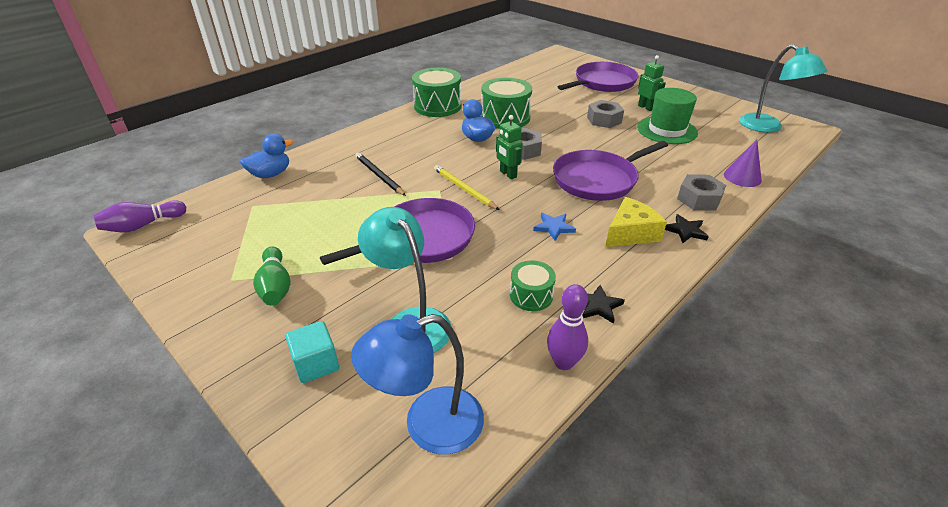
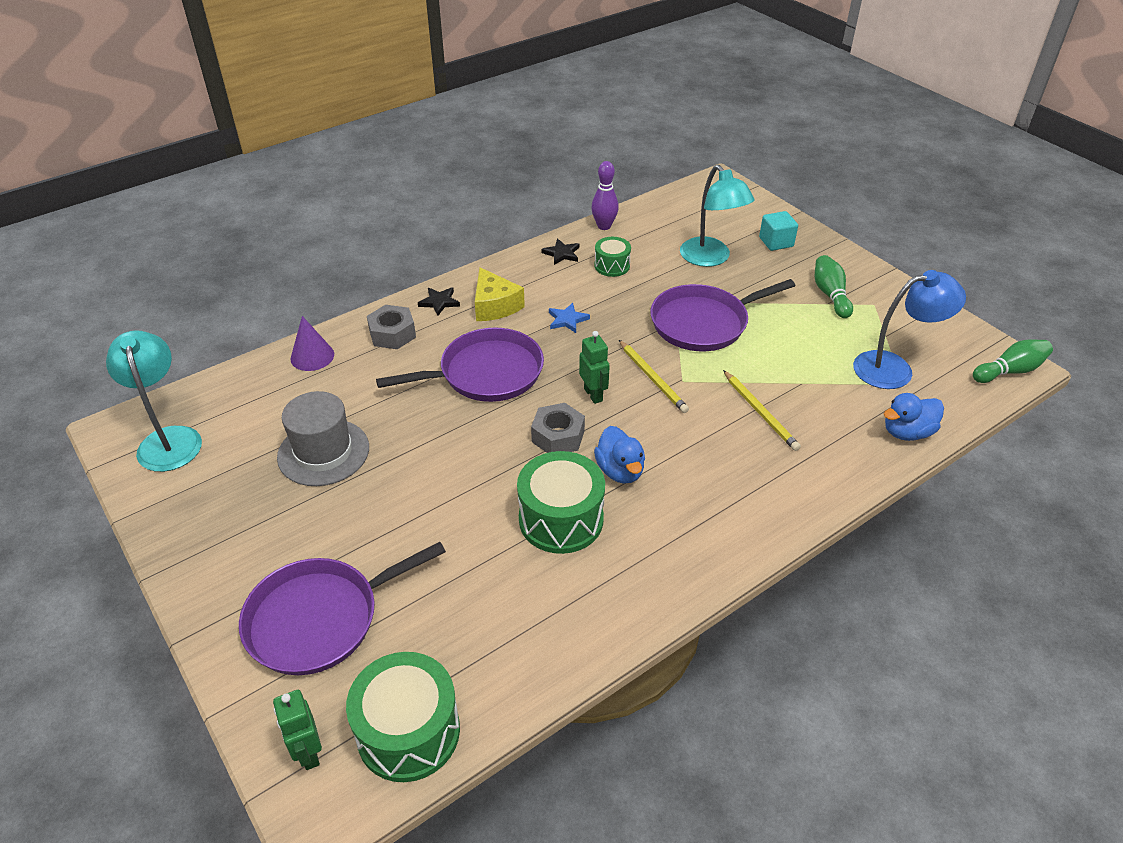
camera: 170 degrees left, 5 degrees up
(143, 225) = (1009, 371): purple bowling pin -> green bowling pin
(379, 176) = (760, 412): black pencil -> yellow pencil
(428, 425) = (697, 209): blue lamp -> blue lamp (894, 368)
(437, 106) = (676, 574): green drum -> green drum (408, 732)
(604, 120) = (400, 490): grey nut -> none
(630, 233) = (494, 306): yellow cheese -> yellow cheese turned 90 degrees counterclockwise
(646, 107) = (305, 517): green robot -> green robot (308, 753)
(667, 130) = (323, 452): green hat -> grey hat

